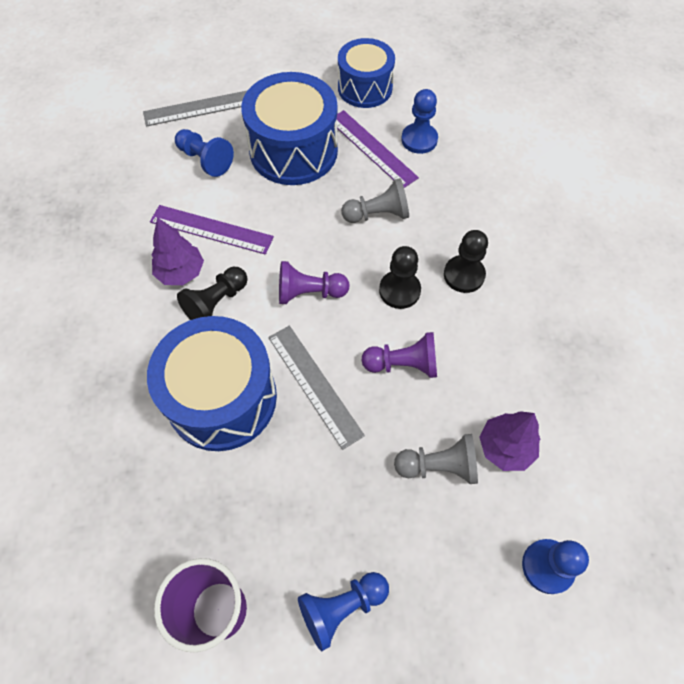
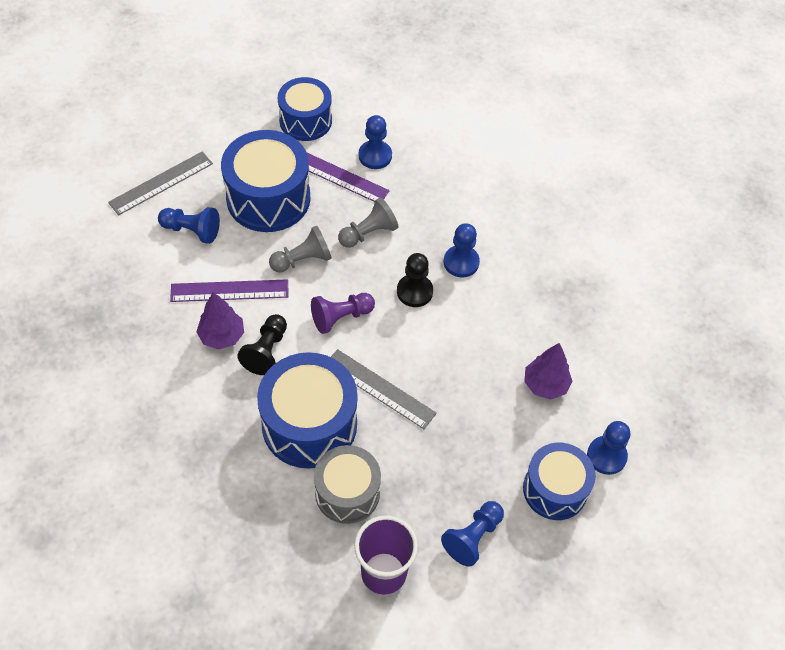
camera: 25 degrees left, 5 degrees down
(225, 492) = (347, 492): none -> grey drum
(403, 364) = (443, 349): purple pawn -> none
(438, 466) = (502, 415): grey pawn -> grey pawn (302, 260)
(464, 275) = (461, 262): black pawn -> blue pawn
(466, 585) = (555, 489): none -> blue drum

